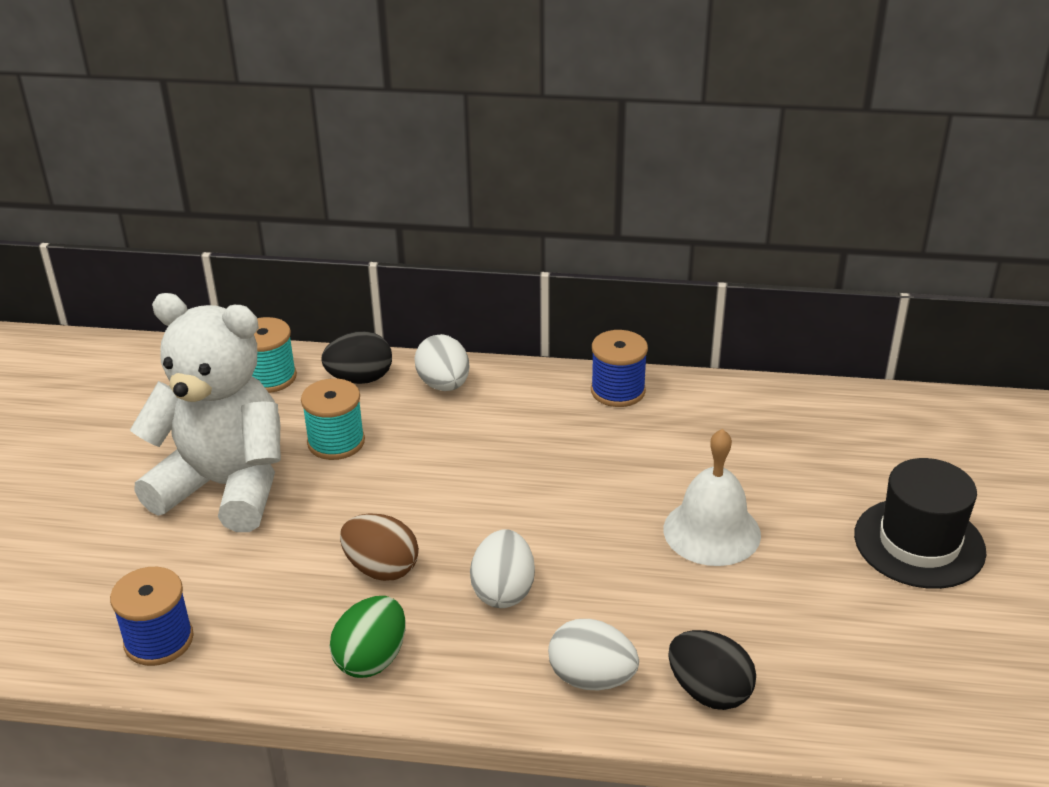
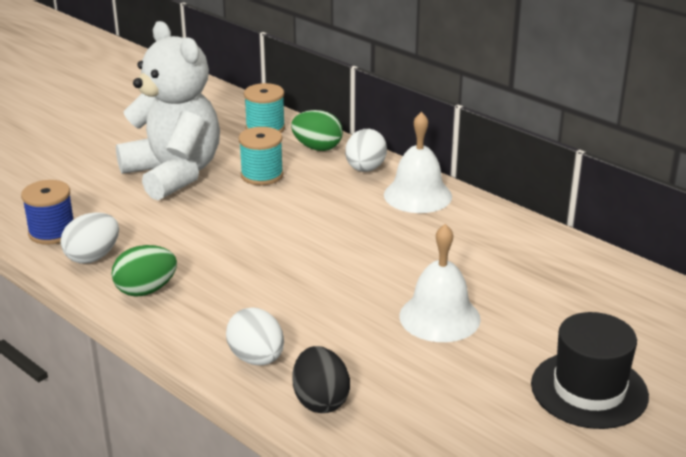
camera: 35 degrees right, 5 degrees down
(360, 379) = (317, 148): black egg -> green egg
(381, 569) = (207, 249): brown egg -> none
(503, 591) = (262, 290): white egg -> white egg (93, 257)
(534, 394) = (417, 195): none -> white bell
(618, 391) = (478, 214): blue spool -> none

